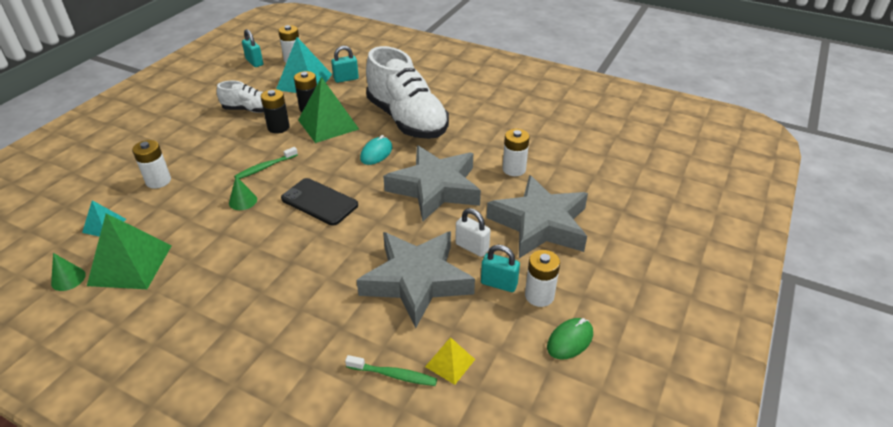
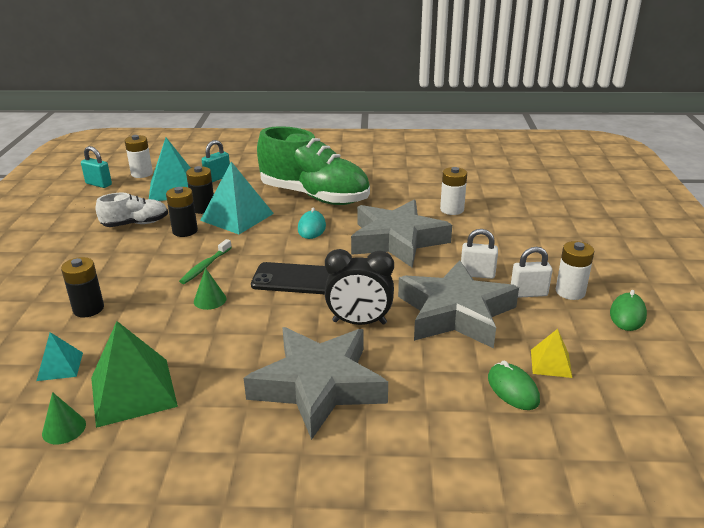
camera: 25 degrees left, 10 degrees down
(158, 181) = (88, 309): white battery -> black battery
(328, 124) = (237, 217): green pyramid -> turquoise pyramid
(332, 262) = (359, 322): none -> black clock
(394, 375) = (513, 389): green toothbrush -> green mouse
(407, 120) = (314, 196): white shoe -> green shoe
(499, 284) = (528, 293): turquoise padlock -> white padlock
(540, 224) = (516, 242): grey star -> grey star (318, 385)

